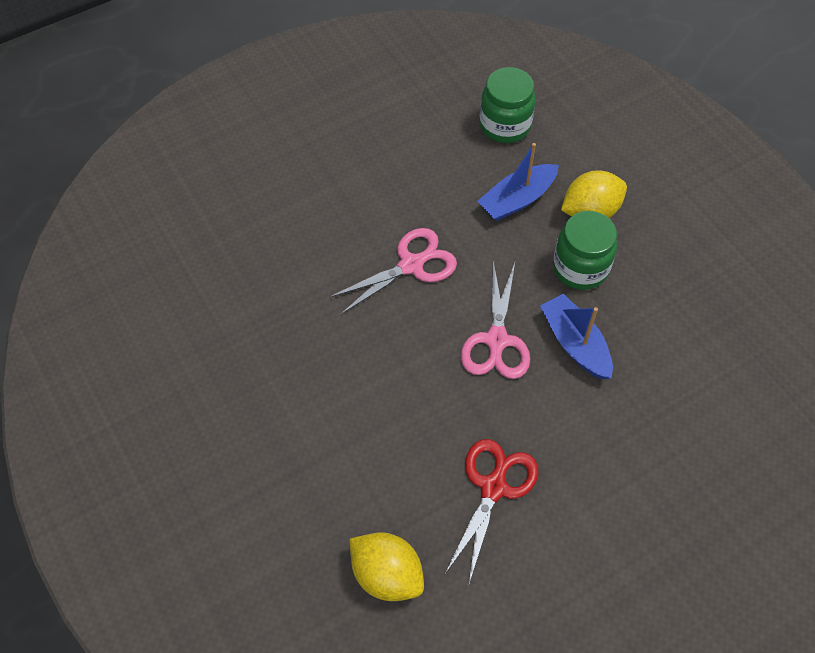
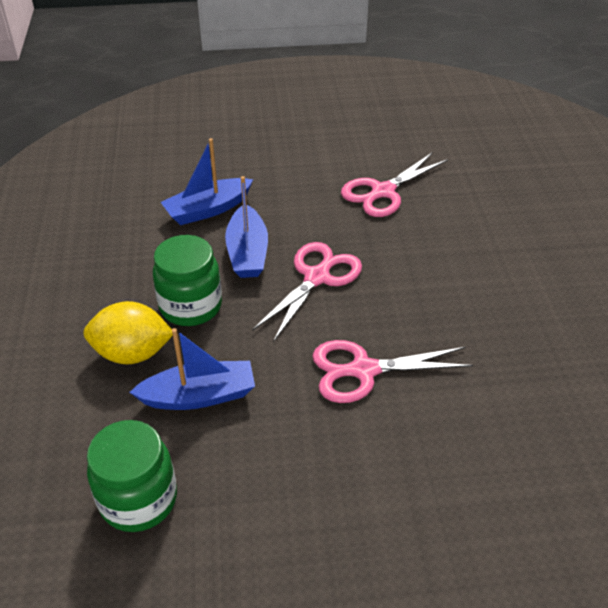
camera: 155 degrees left, 15 degrees down
(387, 575) = (490, 174): yellow lemon -> none
(494, 486) = (382, 192): red scissors -> pink scissors
(651, 382) = (208, 209): none -> blue boat

